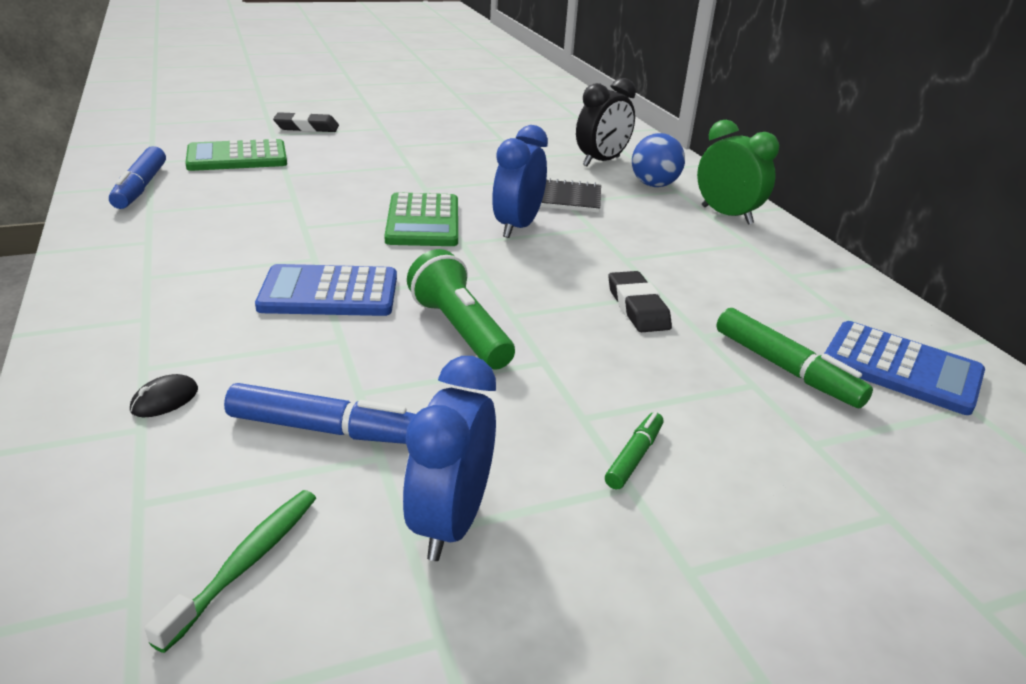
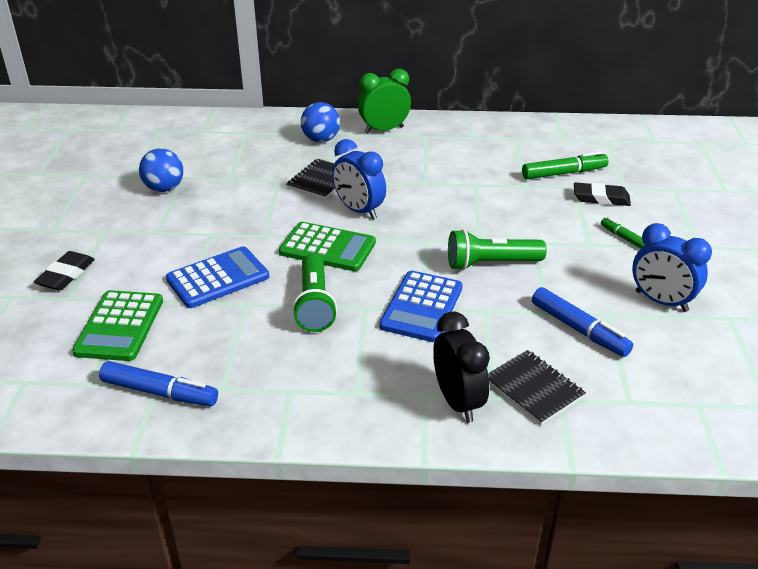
camera: 65 degrees left, 5 degrees up
(165, 400) = (533, 388): black mouse -> black notebook
(246, 563) = (680, 367): green toothbrush -> none
(307, 231) = (315, 304): none -> green flashlight
(324, 429) = (579, 329): blue marker -> blue marker turned 105 degrees clockwise
(474, 136) = (164, 188): none -> blue ball
(601, 161) = (264, 147): black clock -> black clock (458, 402)
(637, 307) = (487, 196): black eraser -> black eraser (601, 198)
(901, 368) = (573, 143): blue calculator -> blue calculator (218, 278)

